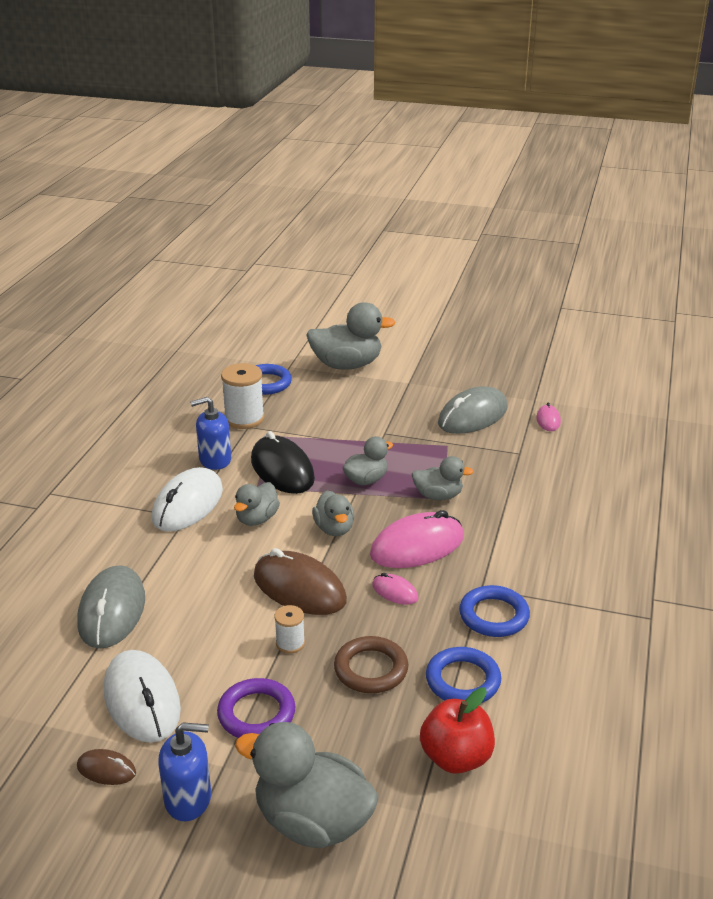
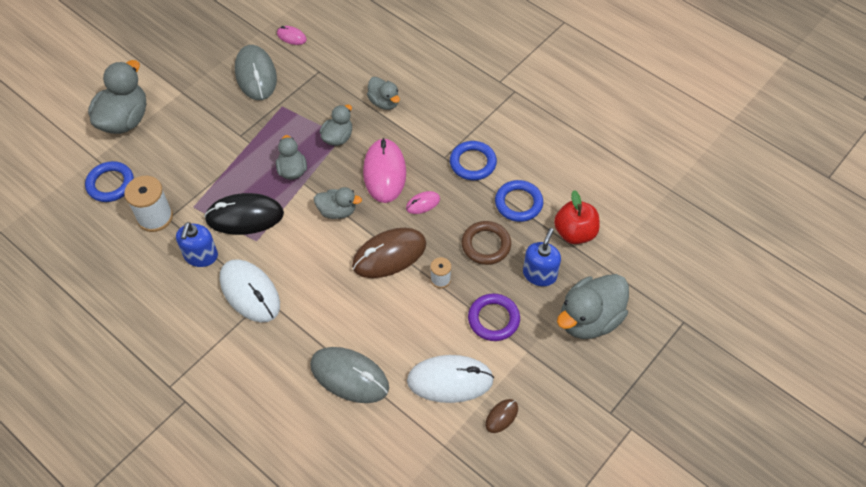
camera: 65 degrees left, 25 degrees up
(188, 799) = (545, 377): blue soap dispenser -> blue soap dispenser (539, 274)
(257, 519) = (296, 253): grey duck -> grey duck (384, 102)

